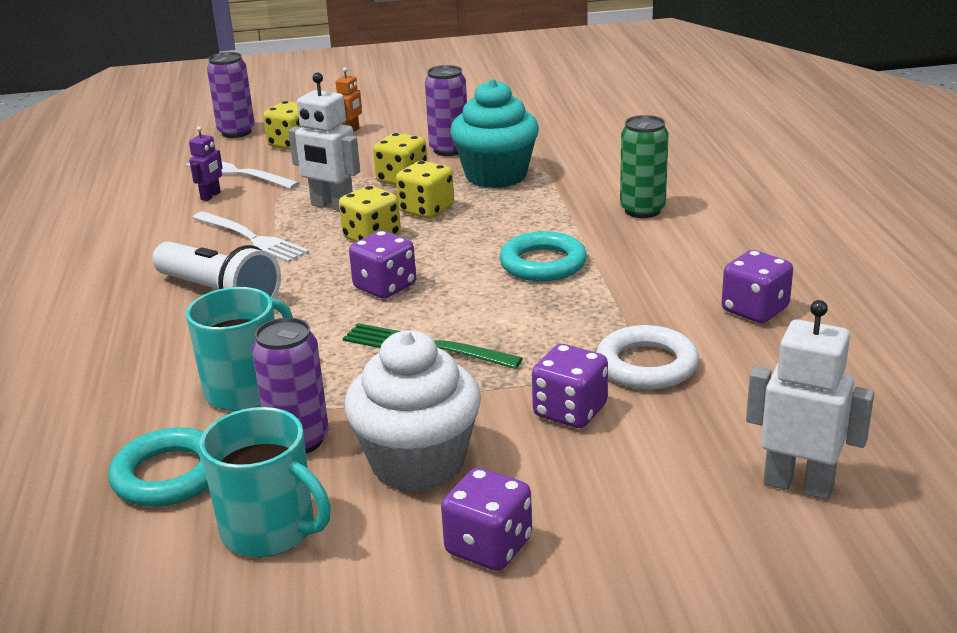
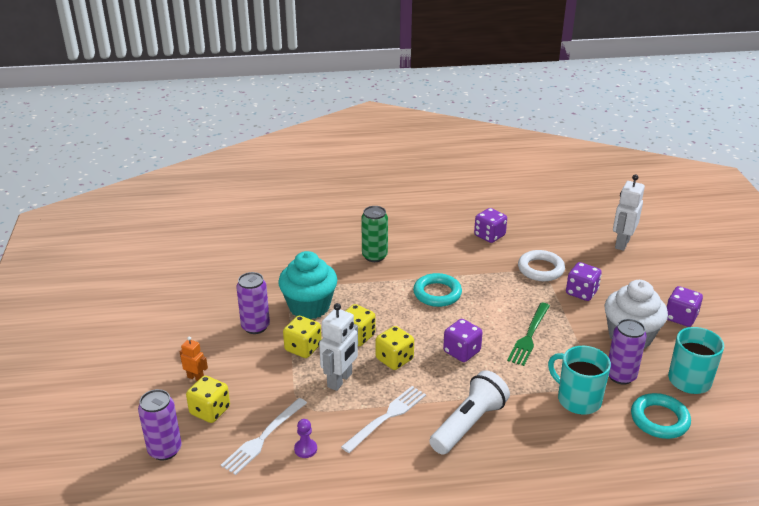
camera: 90 degrees left, 5 degrees up
(211, 196) = (305, 449): purple robot -> purple pawn

